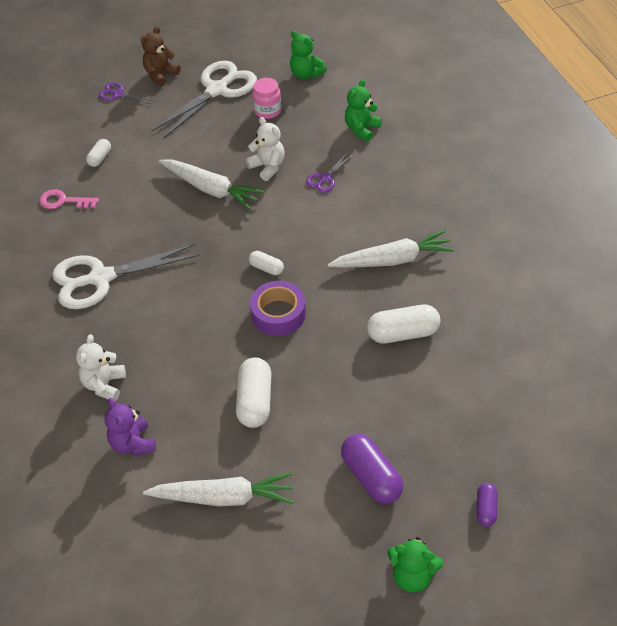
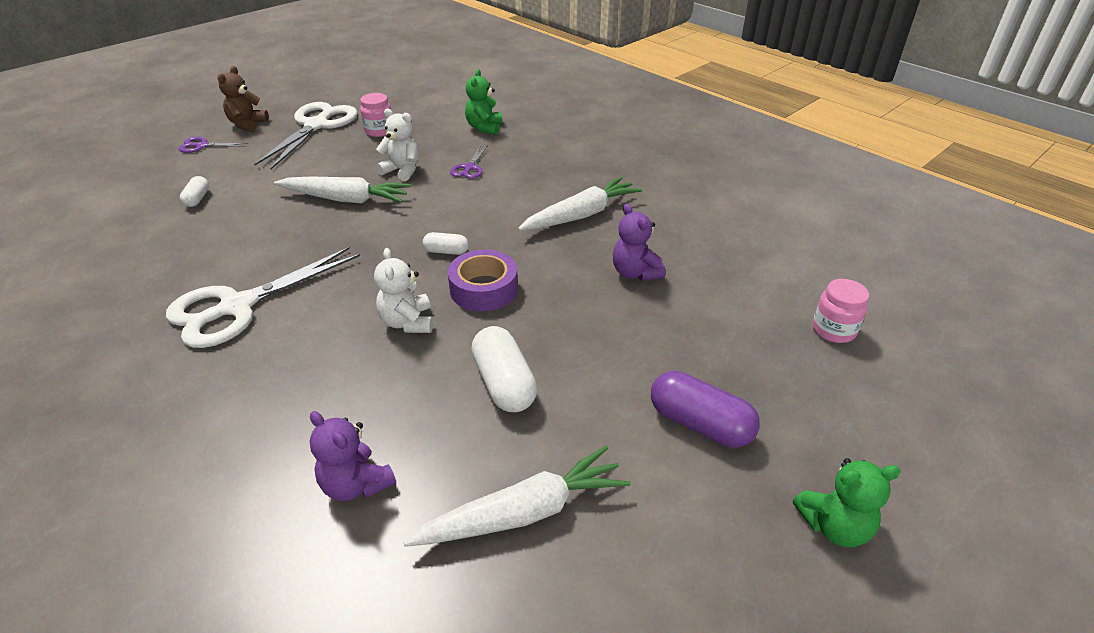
camera: 25 degrees left, 10 degrees down
(63, 201) = (161, 244): pink key -> none
(104, 385) = (284, 422): white teddy bear -> white teddy bear (407, 322)
(306, 74) = (405, 101): green teddy bear -> none
(403, 333) = (635, 273): white capsule -> purple teddy bear
(486, 509) = (854, 416): purple capsule -> none
(526, 436) = (833, 330): none -> pink jar

